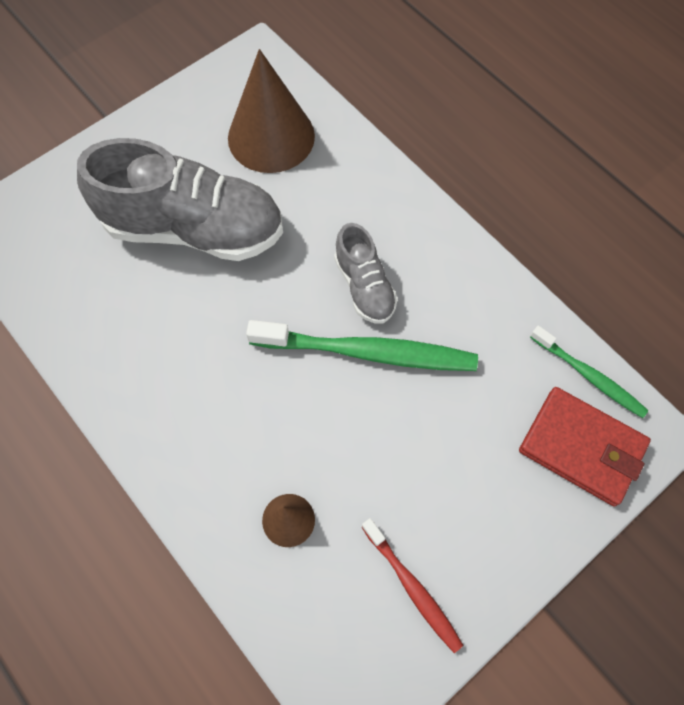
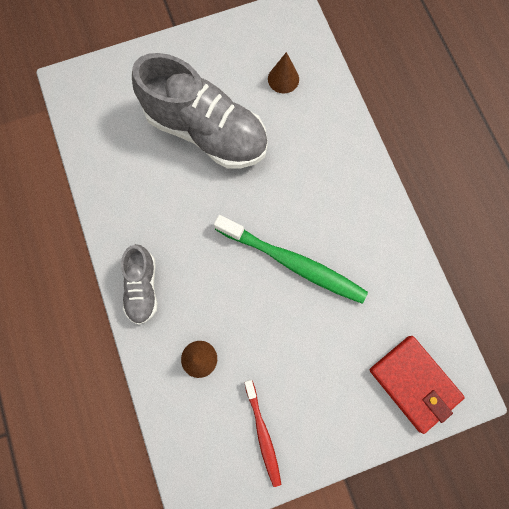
camera: 20 degrees right, 10 degrees up
(271, 137) = (283, 79): brown cone -> brown cone, size x0.49
(364, 286) = (308, 214): grey shoe -> grey shoe (143, 287)
(588, 376) = (440, 334): green toothbrush -> none

